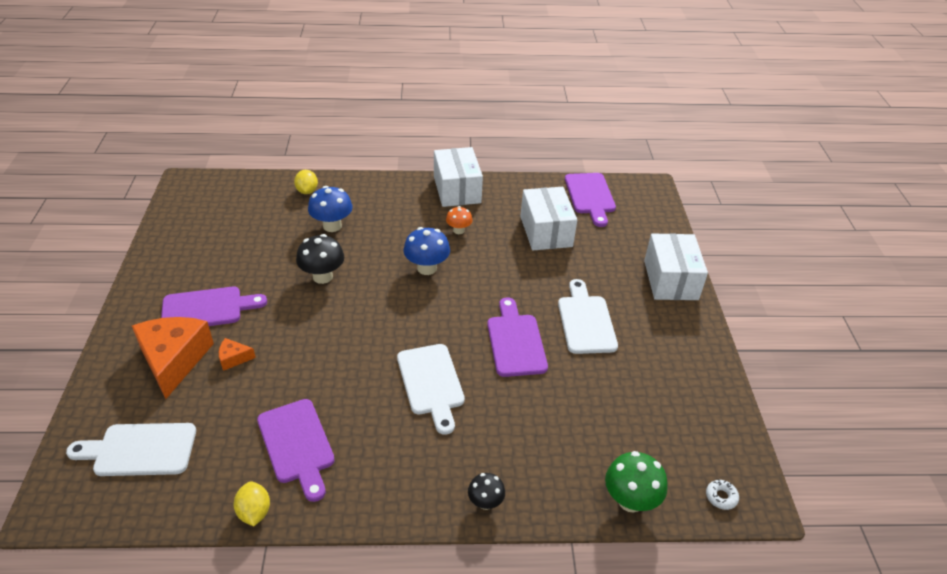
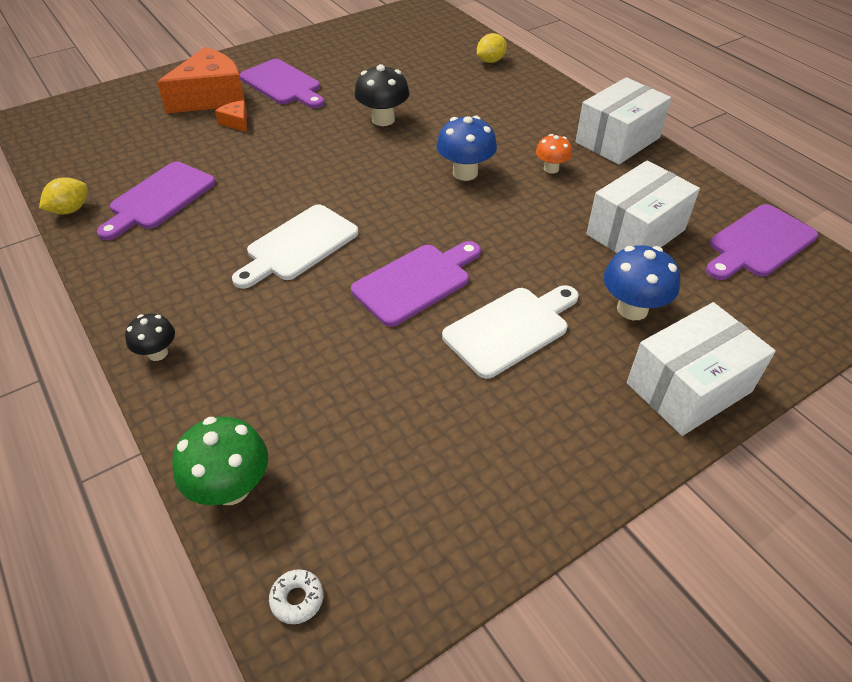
camera: 60 degrees right, 5 degrees up
(140, 450) = (105, 127): white cutting board -> none
(332, 226) = (459, 94): blue mushroom -> blue mushroom (632, 309)

